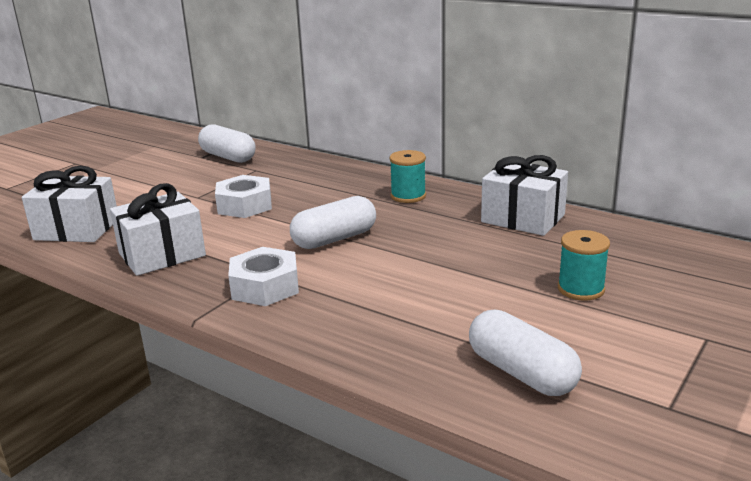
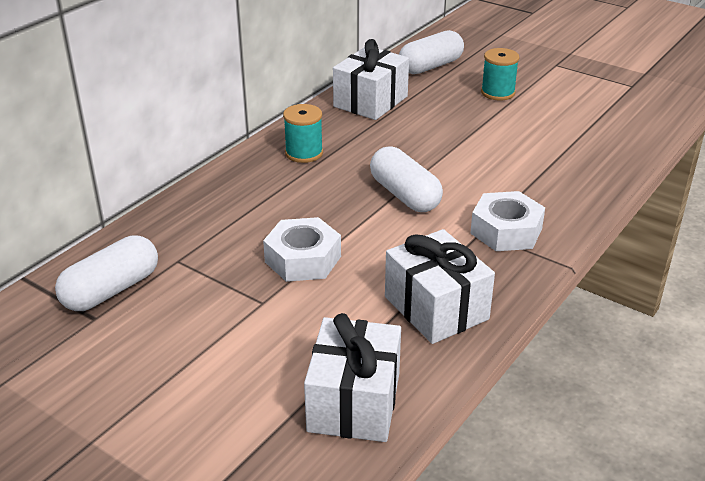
camera: 90 degrees left, 10 degrees up
(521, 373) = (611, 123): white capsule -> white capsule (430, 66)

